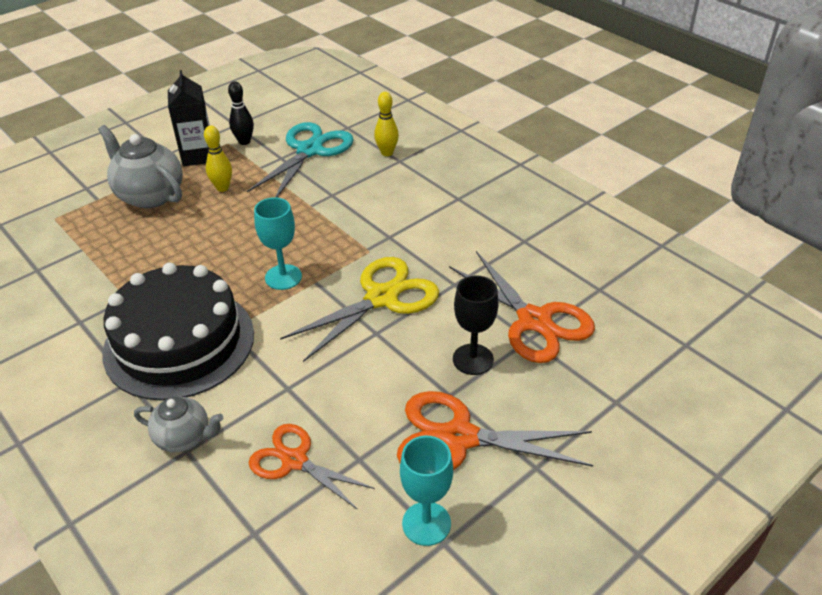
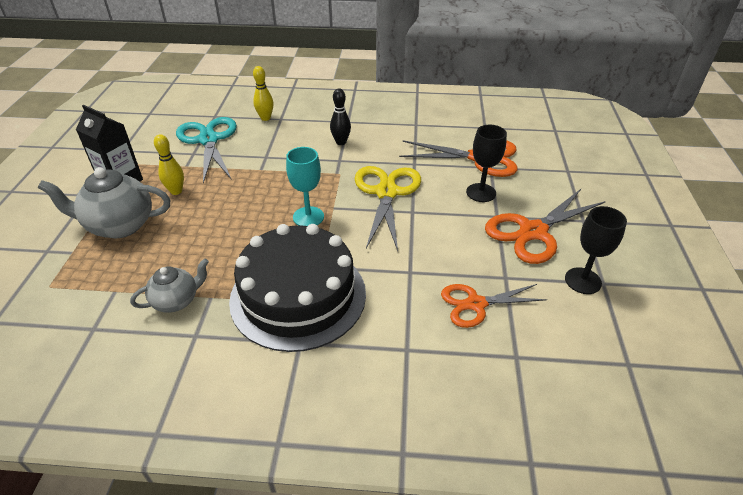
camera: 45 degrees left, 0 degrees up
(184, 438) = (393, 343): grey teapot -> grey teapot (177, 301)
(244, 141) = (147, 157): black bowling pin -> black bowling pin (341, 142)
(426, 523) = (583, 281): turquoise goblet -> black goblet

